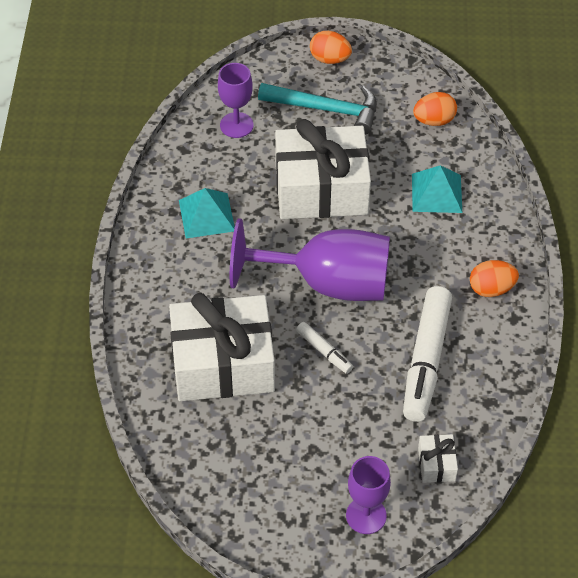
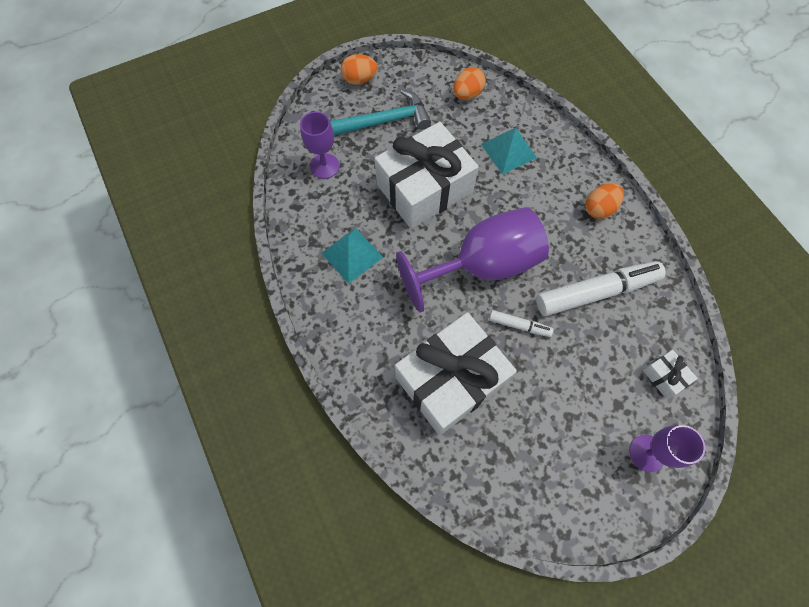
camera: 30 degrees left, 15 degrees up
(426, 360) = (596, 292): white marker -> white marker turned 90 degrees counterclockwise

